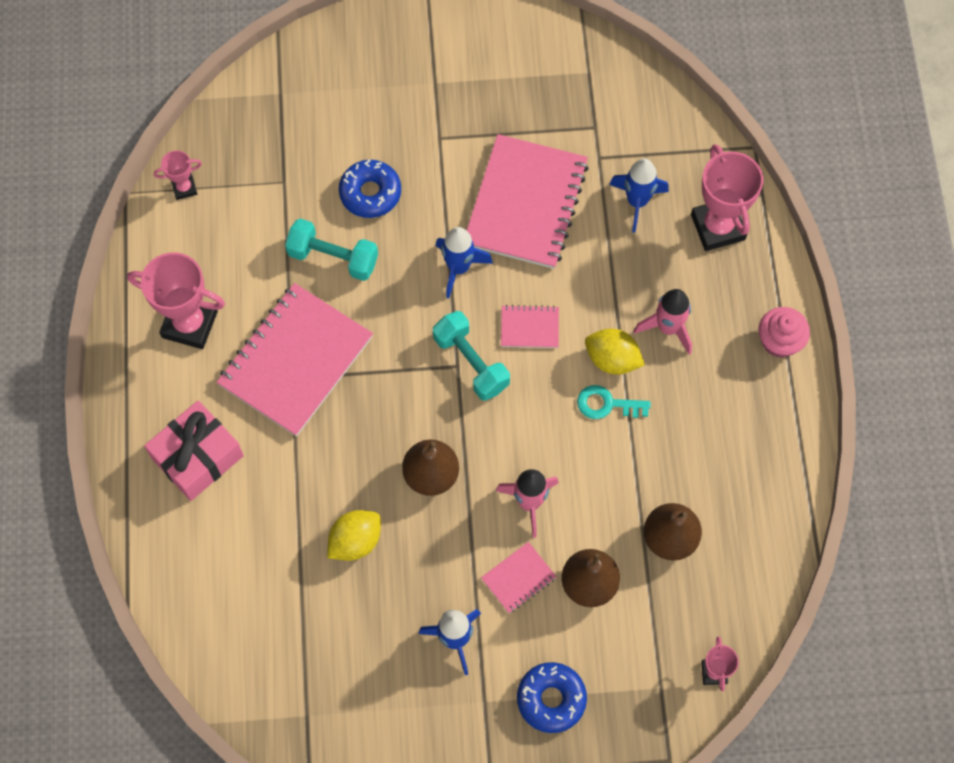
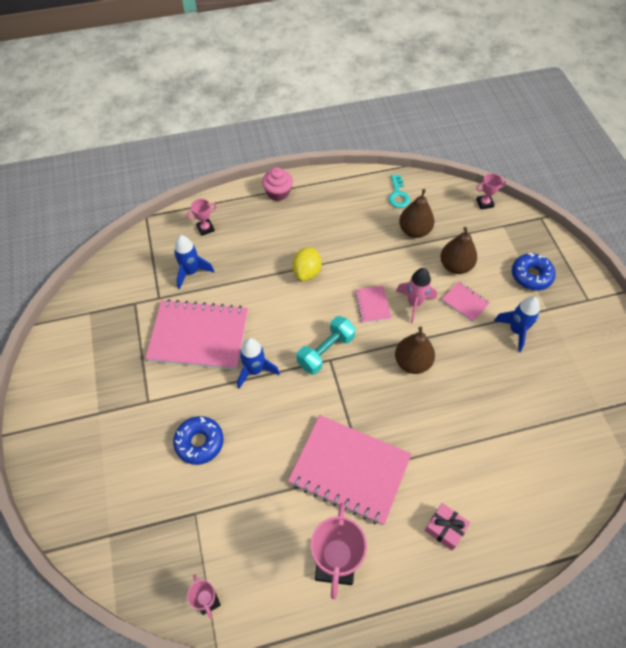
camera: 100 degrees left, 10 degrees down
(197, 457) = (445, 528): pink gift -> pink gift, size x0.58
(333, 258) = (258, 459): turquoise dumbbell -> none
(355, 541) = (473, 401): yellow lemon -> none
(529, 327) = (293, 320): pink notebook -> pink notebook (372, 305)
(607, 404) = (338, 271): turquoise key -> turquoise key (398, 195)
(668, 328) = (279, 246): pink rocket -> none
(717, 227) = (205, 228): pink trophy -> pink trophy, size x0.50

